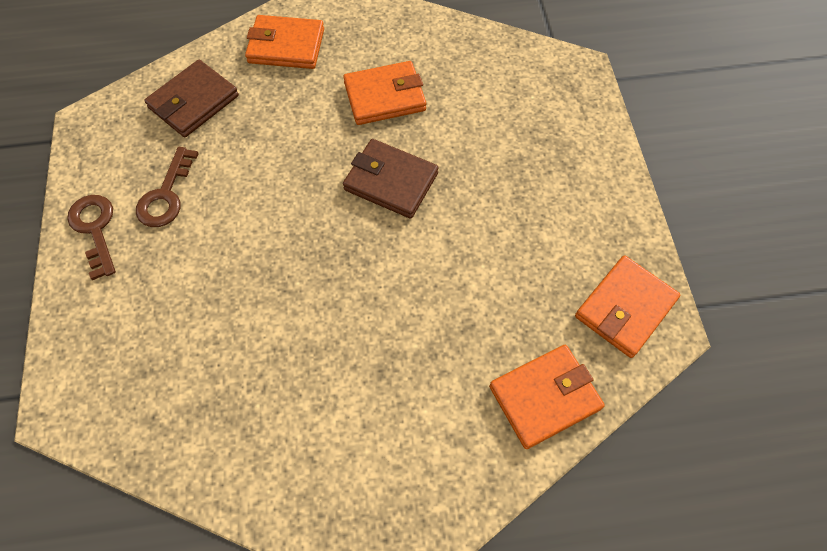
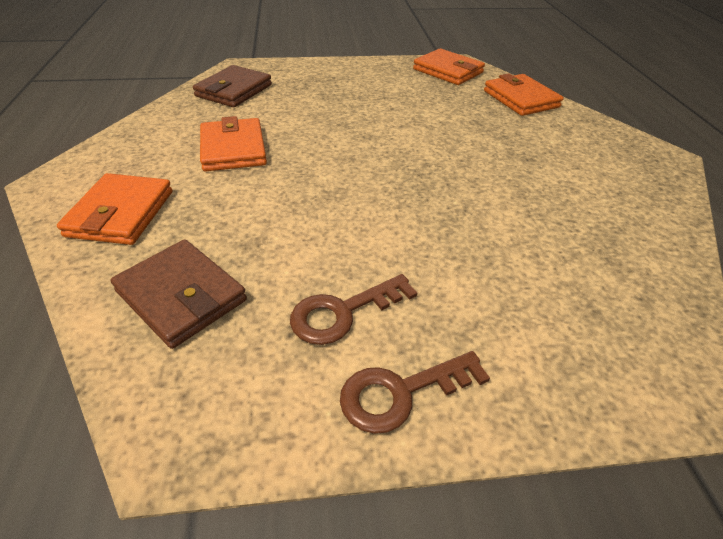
camera: 90 degrees left, 20 degrees down
(166, 195) = (343, 312): brown key -> brown key turned 135 degrees clockwise
(391, 181) = (339, 149): brown wallet -> brown wallet (234, 91)

